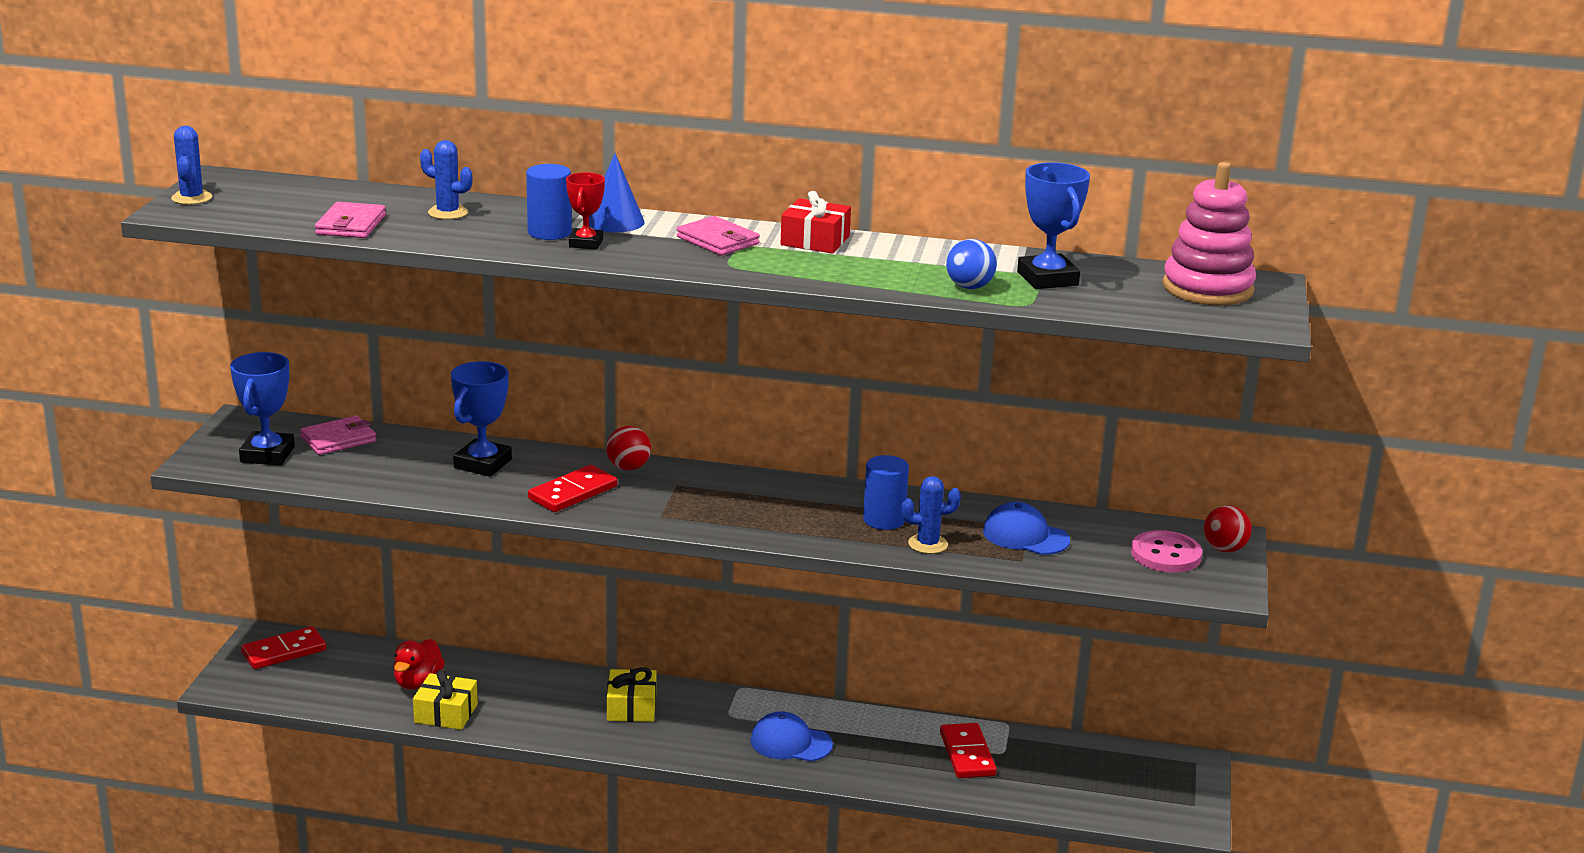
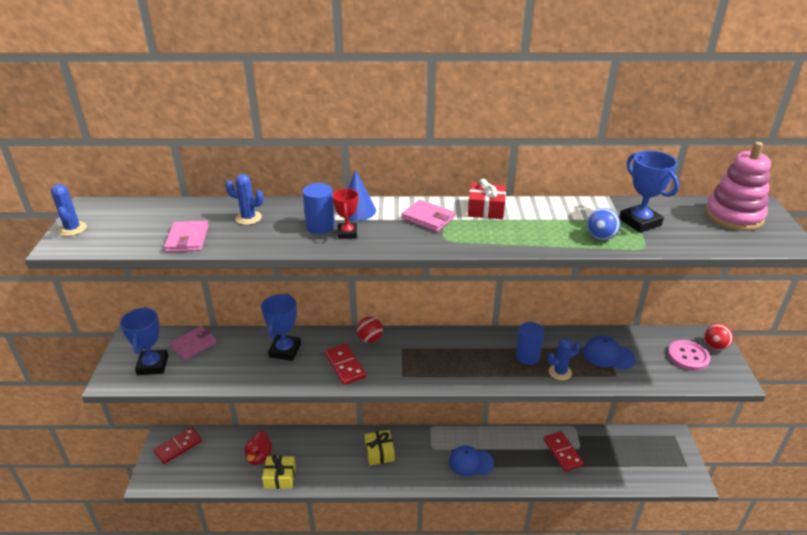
camera: 10 degrees left, 10 degrees up
(572, 493) = (345, 365): red domino -> red domino turned 60 degrees counterclockwise

